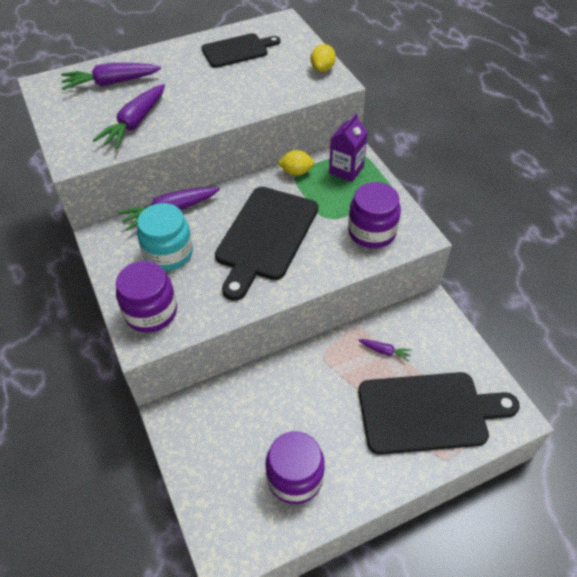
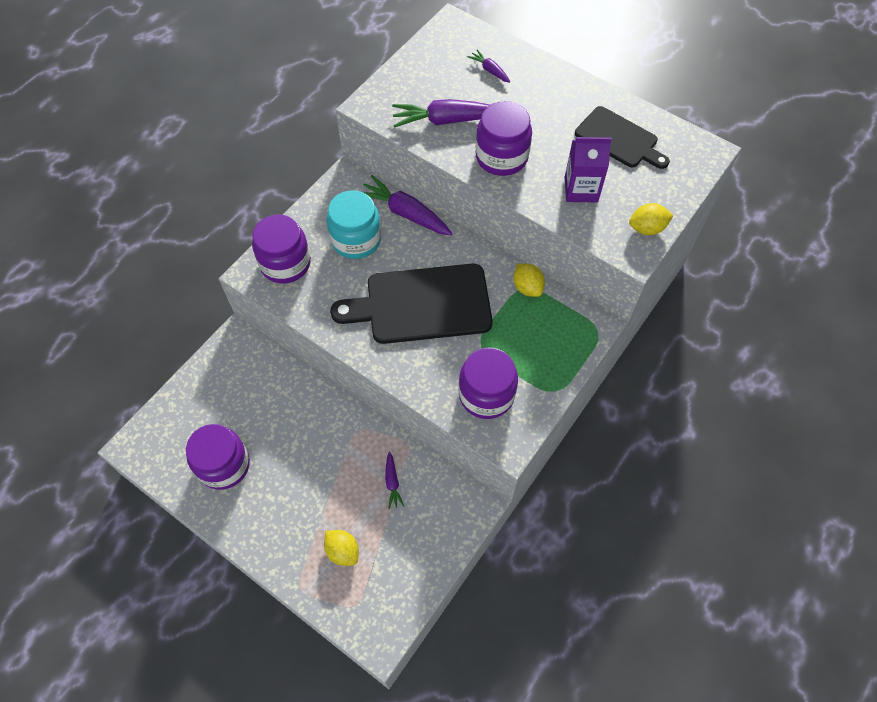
camera: 60 degrees right, 10 degrees up
(111, 83) = (490, 70): purple carrot -> purple carrot, size x0.50
(199, 109) = (501, 157): none -> purple jar
(346, 170) = (562, 331): purple carton -> purple carton (581, 189)
(428, 412) = (343, 551): black cutting board -> yellow lemon

